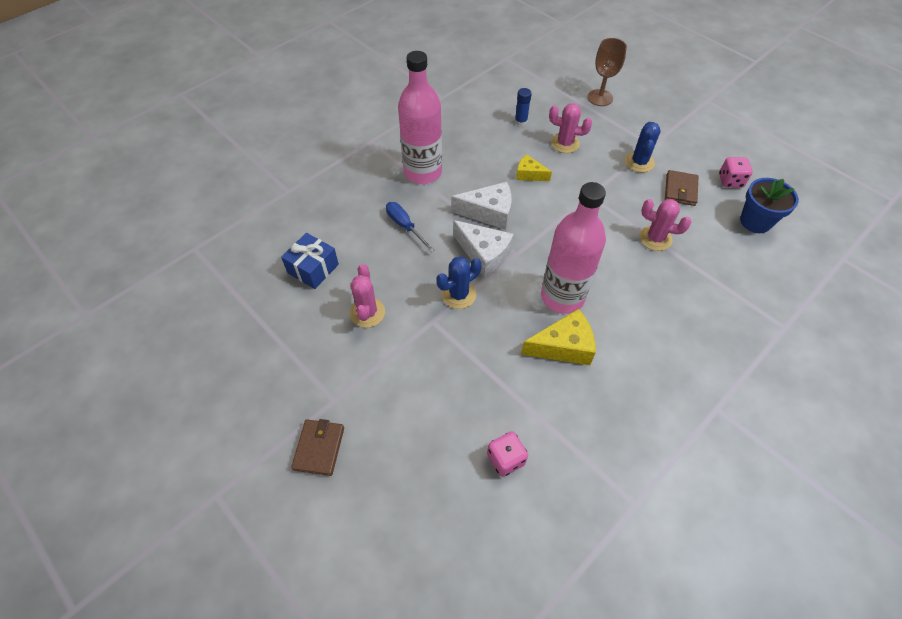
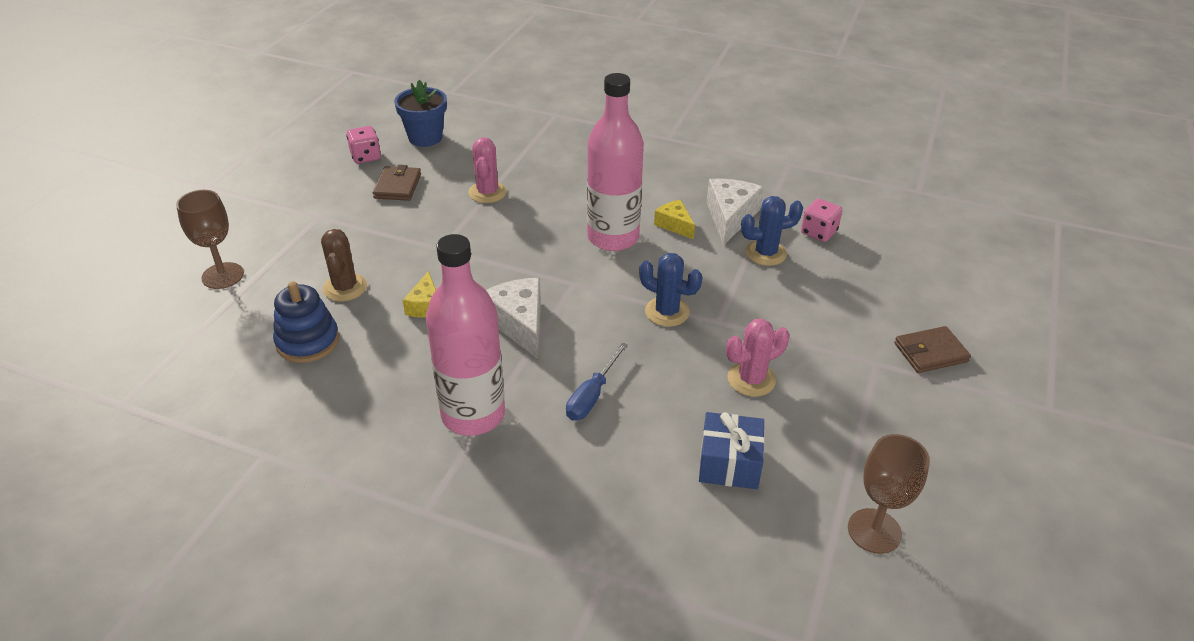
camera: 115 degrees left, 15 degrees down
(221, 313) = (874, 531): none -> brown goblet
(484, 254) = (592, 309): white cheese -> white cheese (730, 217)
(521, 122) = (308, 341): blue glue stick -> blue stacking toy
(563, 346) = (674, 225): yellow cheese -> yellow cheese, size x0.60
(565, 143) = (345, 287): pink cactus -> brown cactus
(639, 162) = (359, 221): blue cactus -> blue cactus (765, 253)
(680, 190) = (398, 186): brown wallet -> brown wallet turned 75 degrees counterclockwise

